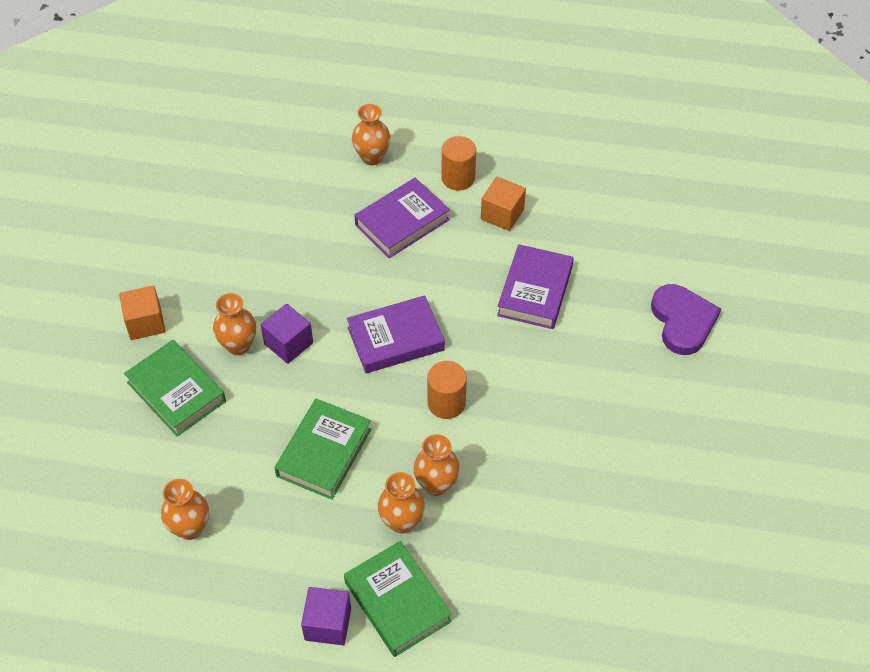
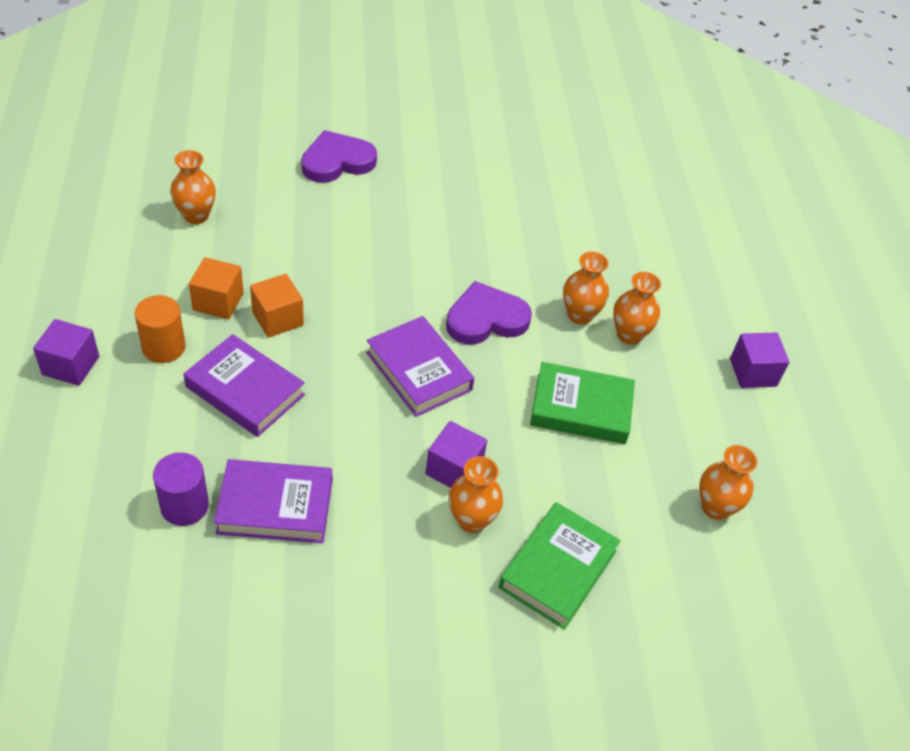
camera: 110 degrees left, 5 degrees down
(145, 323) = (468, 636): orange cube -> orange cube (277, 318)
(306, 180) = (184, 506): none -> purple cylinder
(372, 157) = (134, 439): orange vase -> orange vase (196, 216)
(397, 602) = (707, 327): green book -> none
(446, 403) = (486, 319): orange cylinder -> purple heart
(450, 126) = (71, 365): none -> purple cube
(535, 291) = (324, 265): purple book -> purple book (275, 506)

